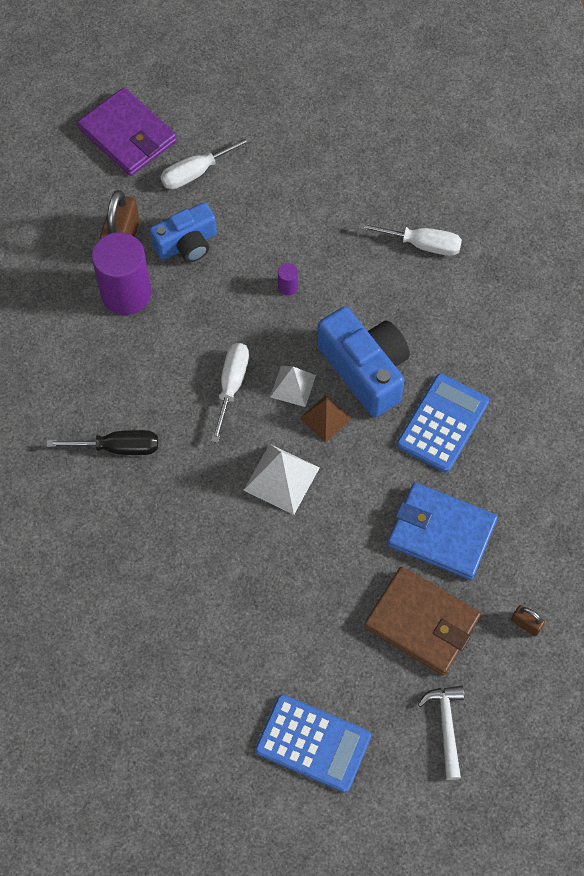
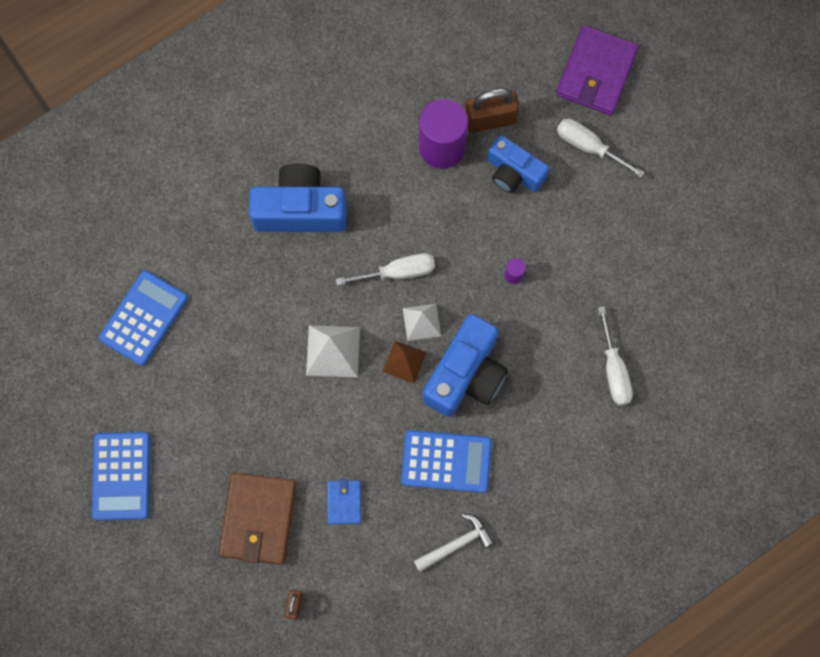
camera: 65 degrees right, 10 degrees up
(118, 447) = (300, 210): black screwdriver -> blue camera
(151, 649) = (144, 318): none -> blue calculator
(441, 533) = (344, 502): blue wallet -> blue wallet, size x0.51
(446, 726) = (179, 575): white hammer -> white hammer (456, 544)

